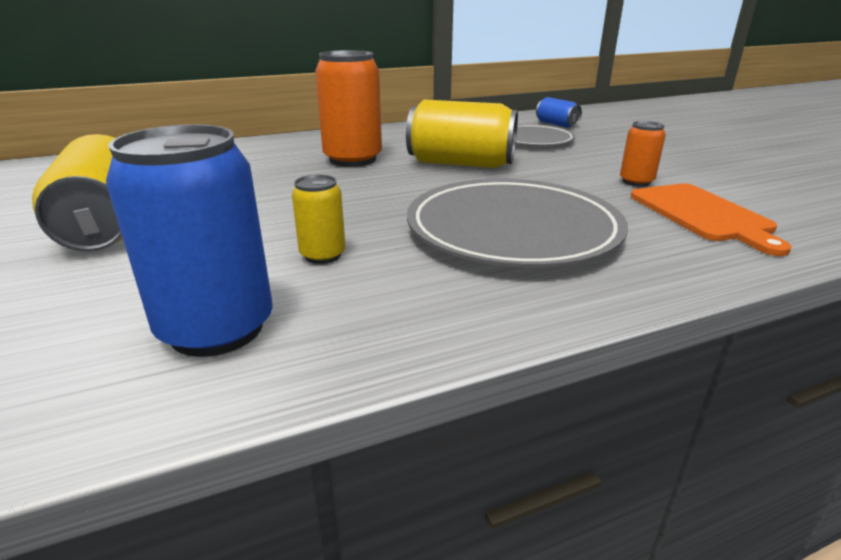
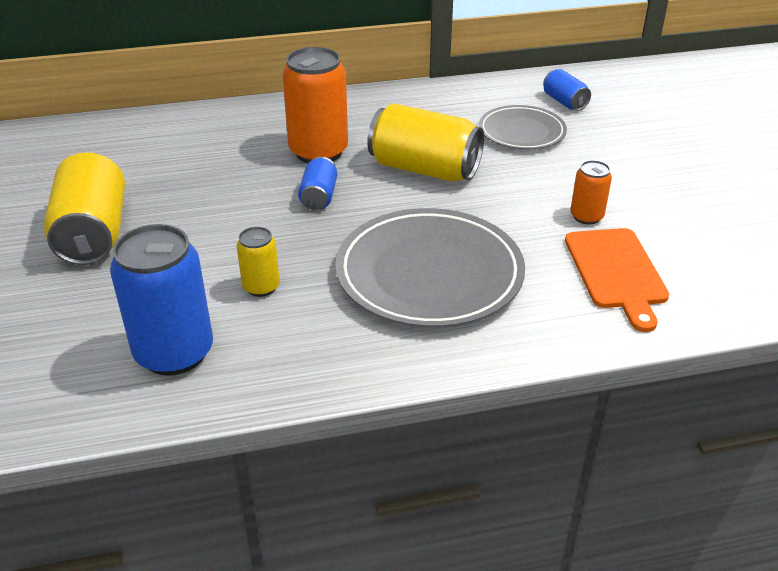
camera: 10 degrees right, 10 degrees up
(364, 186) = (319, 197): none -> blue can

